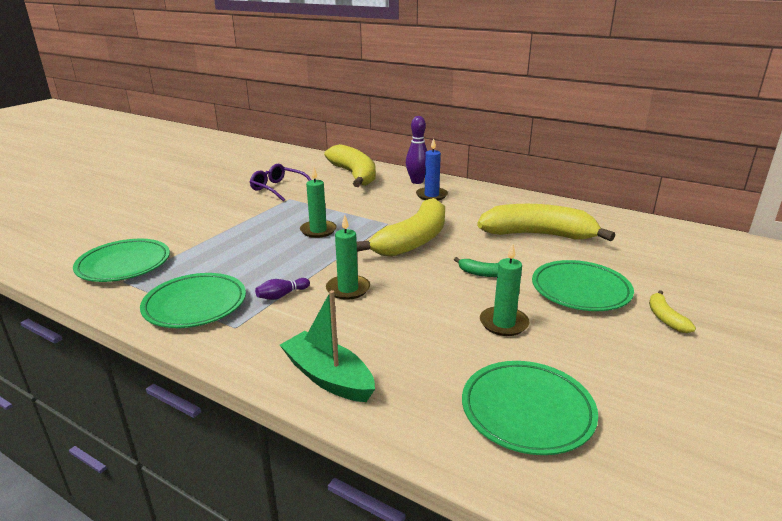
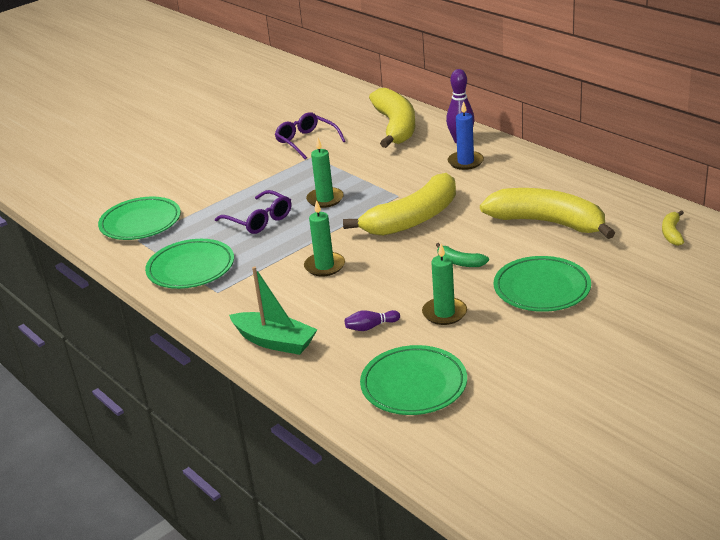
camera: 20 degrees right, 5 degrees up
(258, 252) = (259, 220): none -> purple glasses
(282, 295) = (265, 267): purple bowling pin -> purple bowling pin (371, 327)
(328, 377) = (274, 341): green boat -> green boat turned 150 degrees clockwise
(665, 318) = (600, 324): yellow banana -> yellow banana (672, 233)

